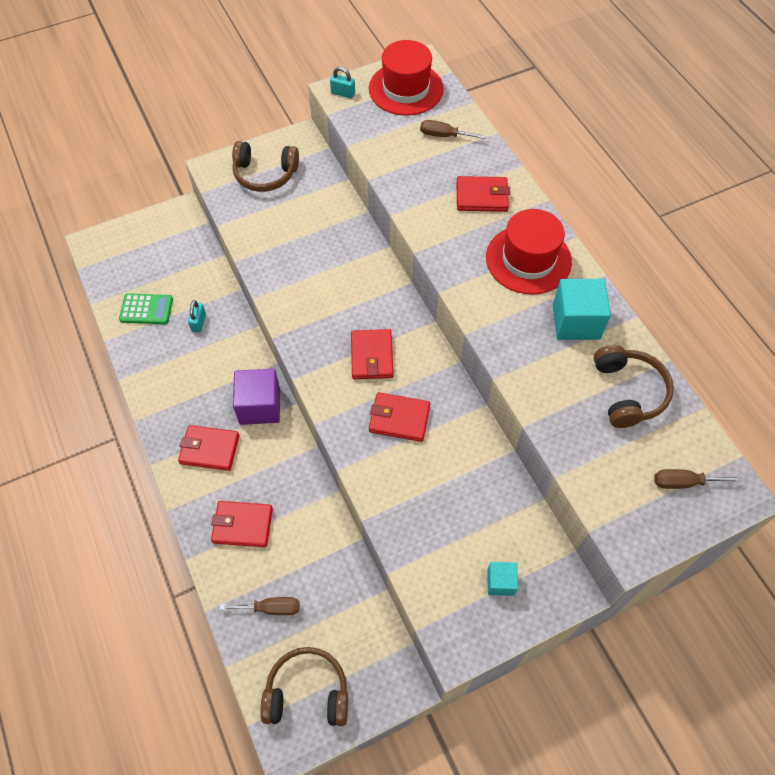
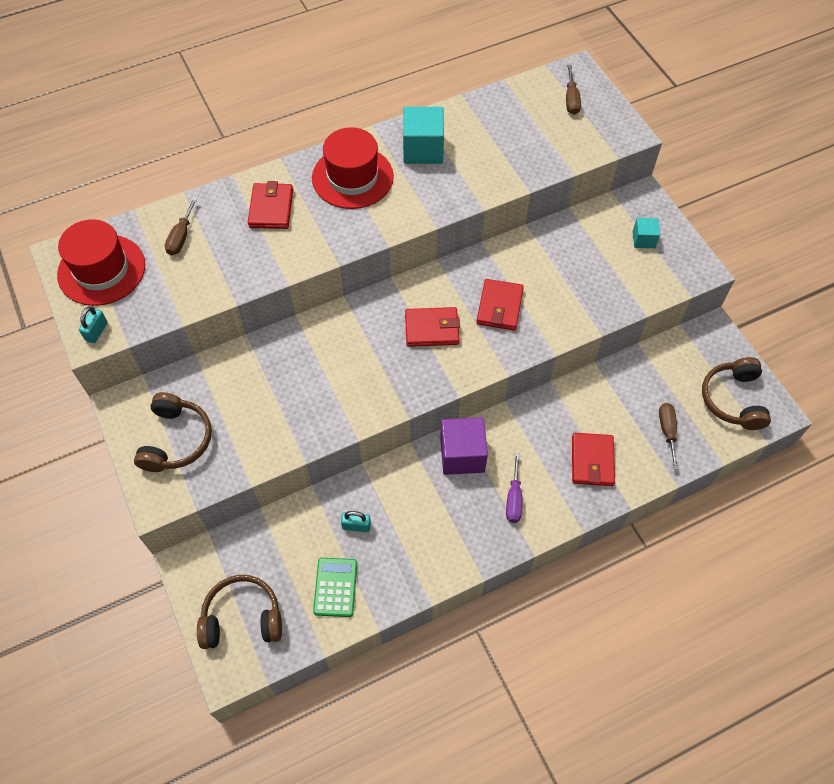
camera: 90 degrees left, 0 degrees up
(209, 449) = (514, 498): red wallet -> purple screwdriver
(628, 392) = (493, 123): brown headphones -> brown headphones (242, 618)

